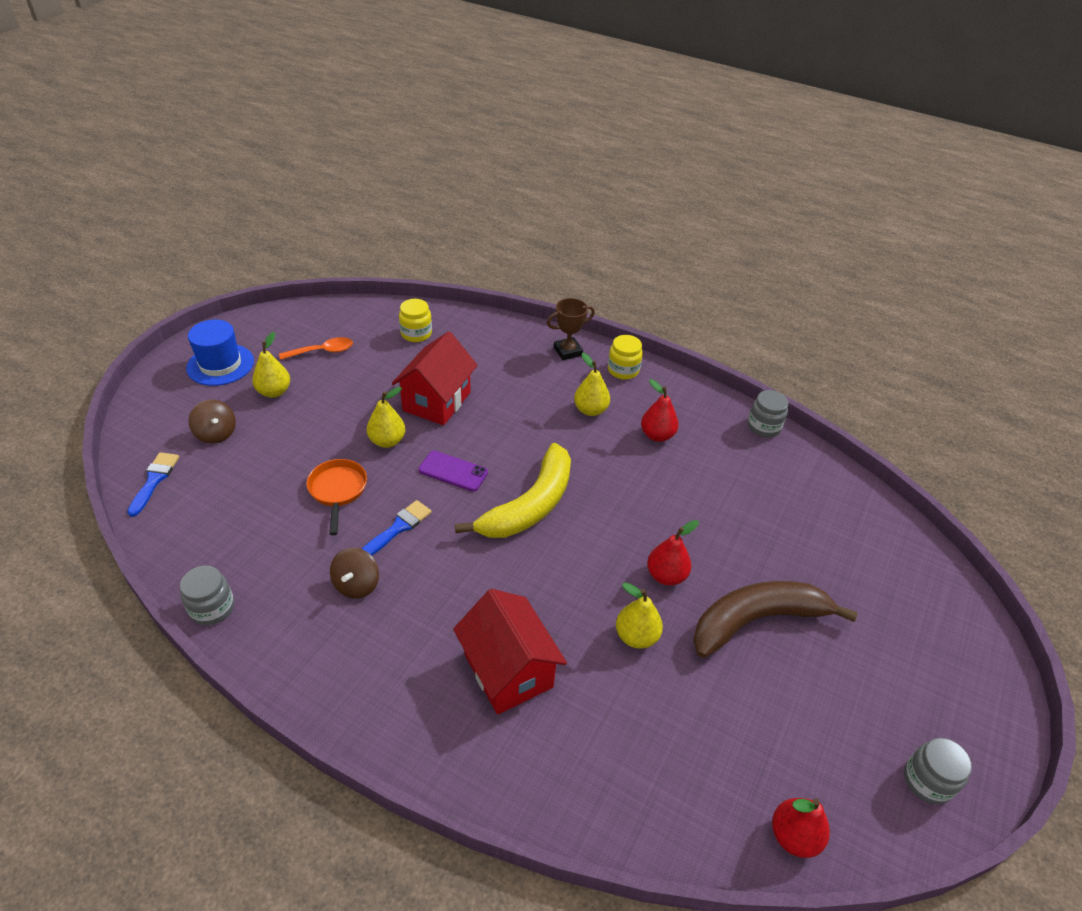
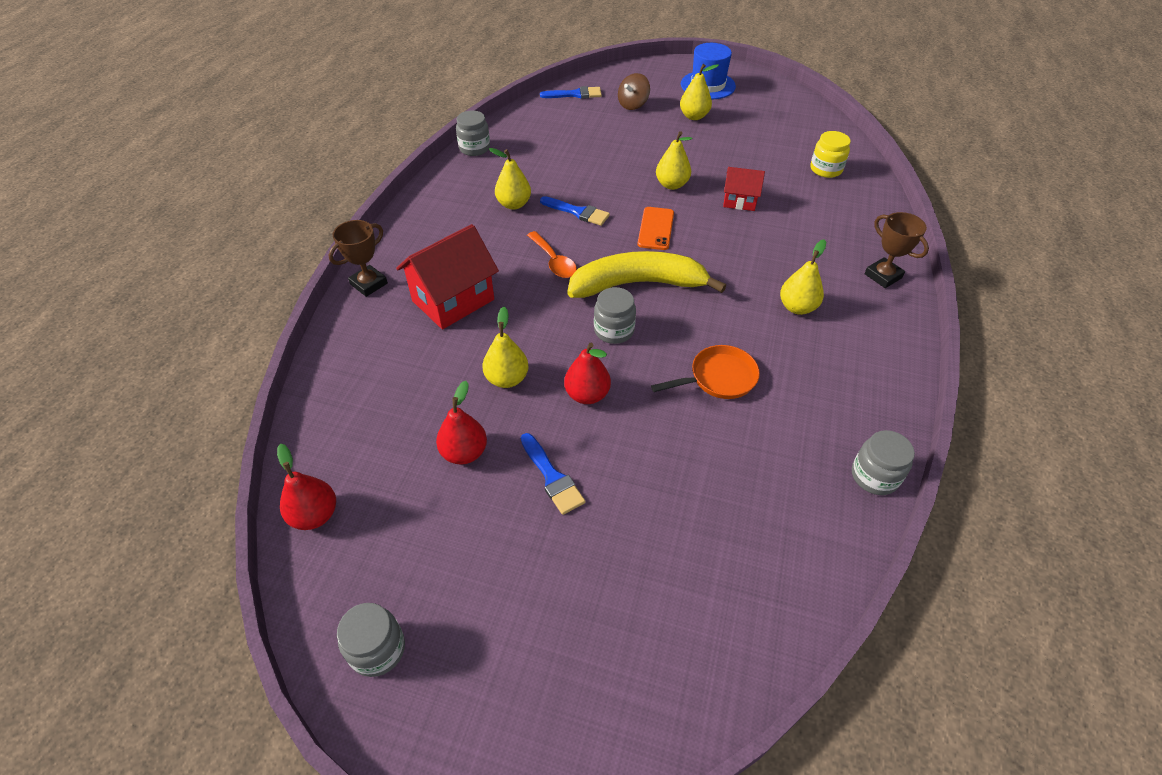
camera: 80 degrees right, 5 degrees up
(322, 351) = (759, 126): orange spoon -> orange spoon (554, 261)
(338, 490) = (603, 173): orange pan -> orange pan (718, 378)
(356, 584) = (513, 204): brown spinning top -> yellow pear
(437, 401) = (739, 201): red house -> red house, size x0.56
(450, 763) = (369, 284): none -> brown trophy
(453, 471) = (656, 228): purple phone -> orange phone
(530, 505) = (637, 284): yellow banana -> yellow banana turned 150 degrees clockwise
(589, 538) = (614, 330): none -> grey jar
(623, 370) = (885, 326): yellow jar -> none
(657, 435) = (791, 368): red pear -> red pear (464, 452)
(756, 620) = (552, 477): brown banana -> blue brush

